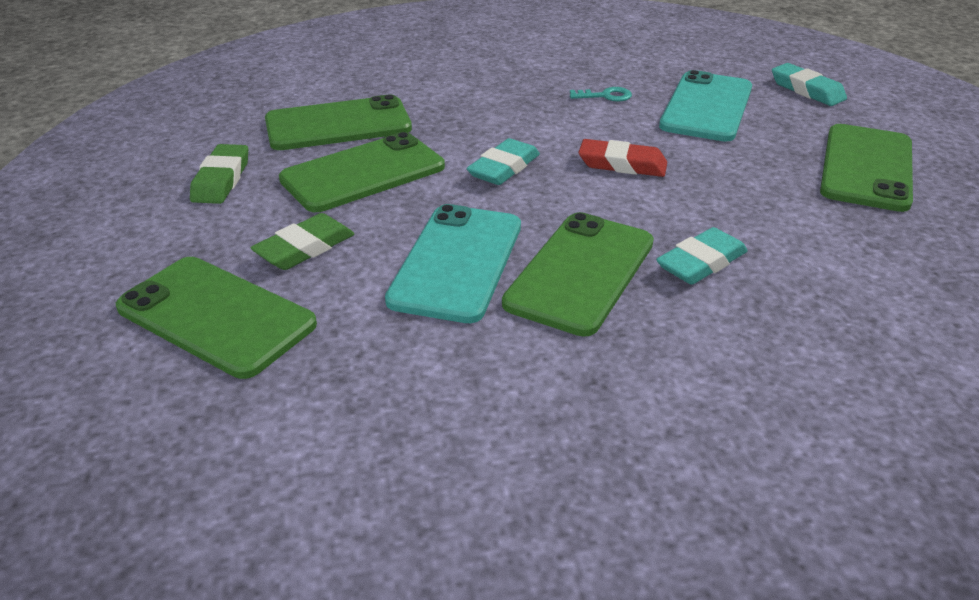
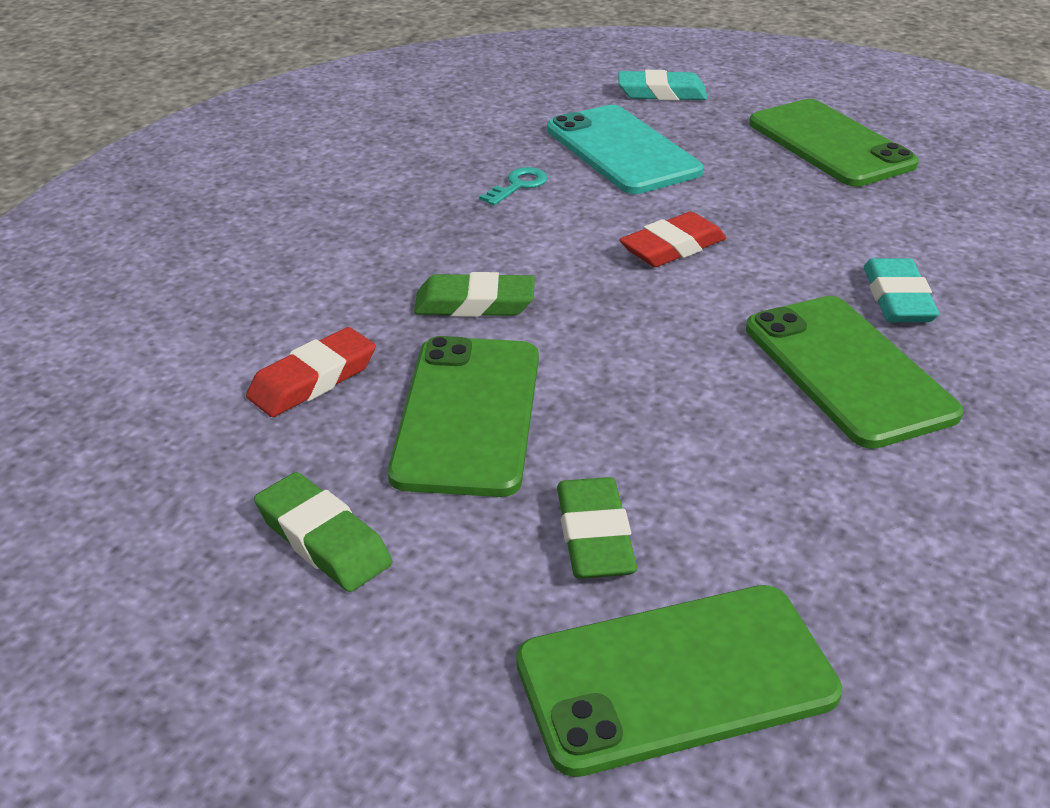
camera: 50 degrees left, 0 degrees up
(338, 124) = (313, 380): green phone -> red eraser
(457, 262) = (748, 437): turquoise phone -> none
(465, 134) = (474, 304): none -> green eraser
(504, 168) = (587, 316): turquoise eraser -> none

